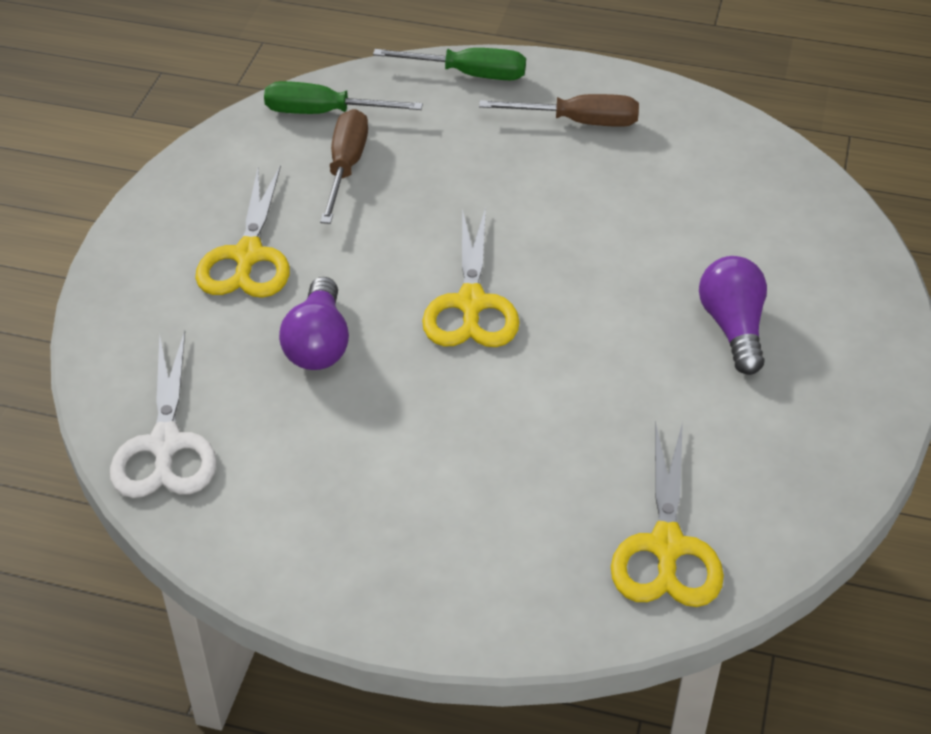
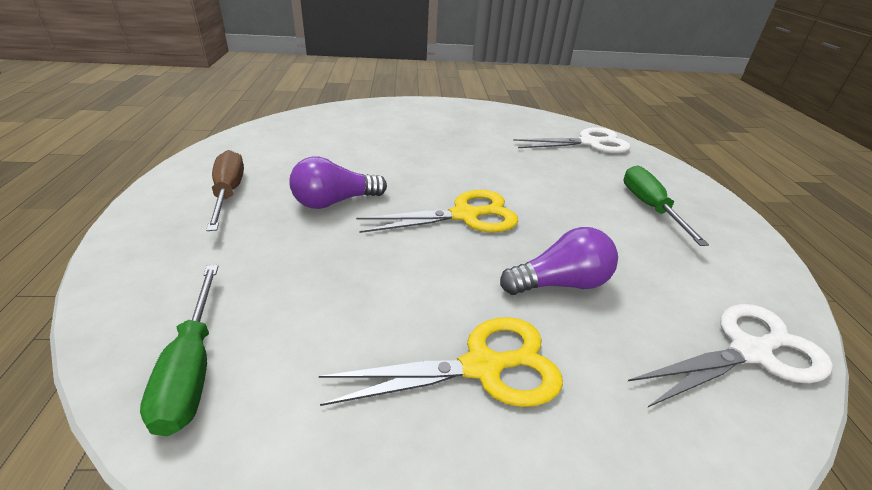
camera: 110 degrees left, 10 degrees down
(345, 167) = (307, 321): brown screwdriver -> none
(468, 74) = (133, 261): green screwdriver -> green screwdriver (649, 207)
(666, 546) = (589, 143): yellow scissors -> white scissors
(733, 327) = (431, 134): purple light bulb -> purple light bulb (335, 202)

